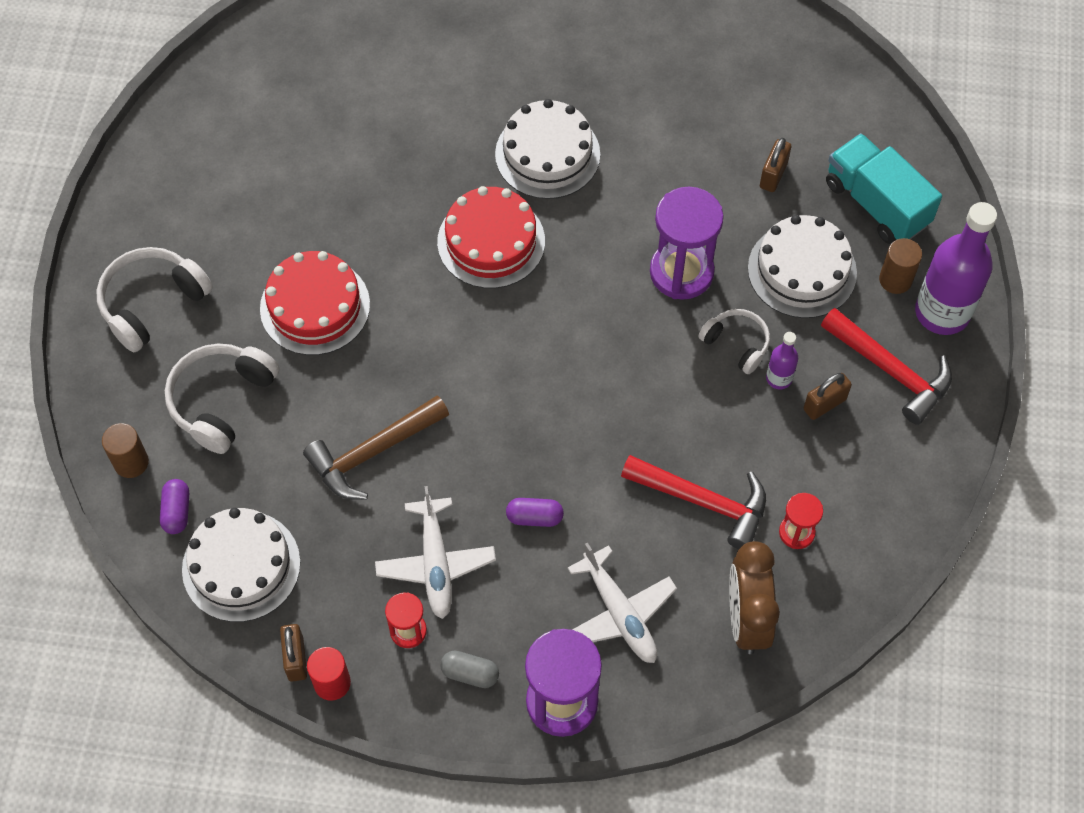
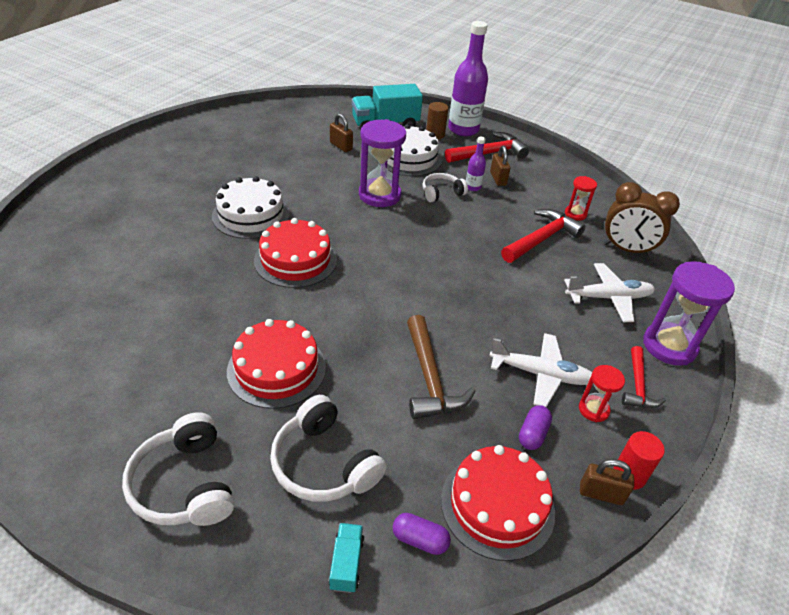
camera: 70 degrees left, 20 degrees down
(131, 462) = (346, 563): brown cylinder -> turquoise truck
(241, 566) = (497, 505): white cake -> red cake
(470, 673) = (638, 386): grey capsule -> red hammer
(534, 517) = (523, 312): purple capsule -> purple capsule (532, 434)

